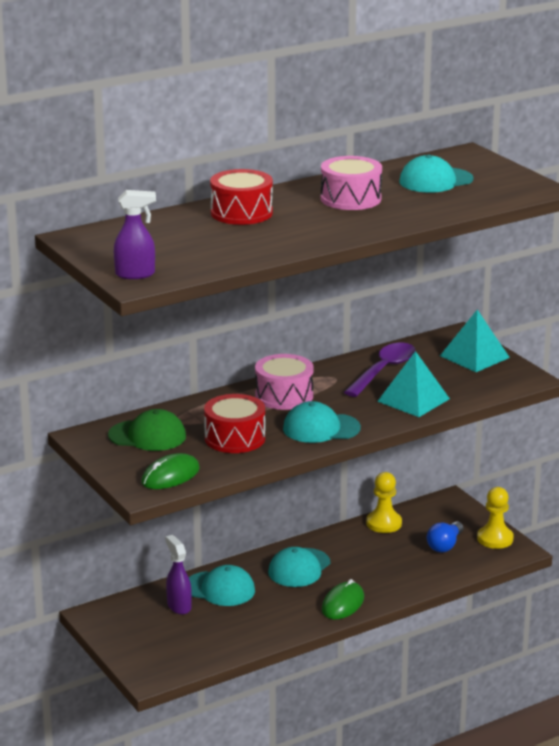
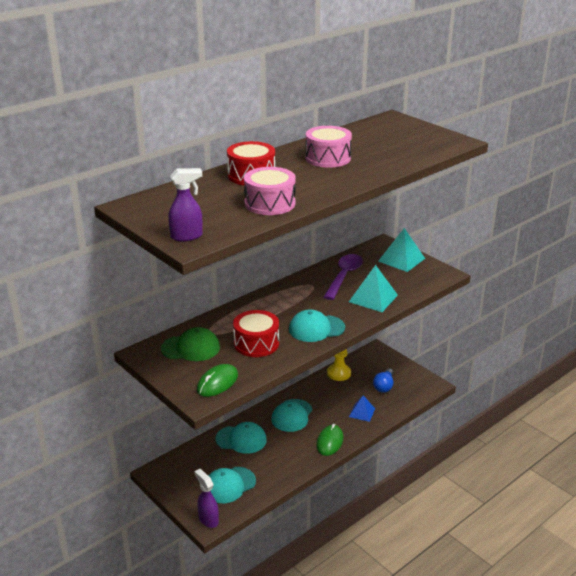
camera: 10 degrees left, 5 degrees up
(179, 606) = (216, 457): purple spray bottle -> purple spray bottle (208, 519)
(284, 396) = (281, 303): pink drum -> pink drum (270, 203)
(401, 574) = (362, 412): none -> blue pyramid
(435, 180) = (382, 140): turquoise cap -> turquoise cap (229, 485)
(495, 539) = (415, 377): yellow pawn -> none

